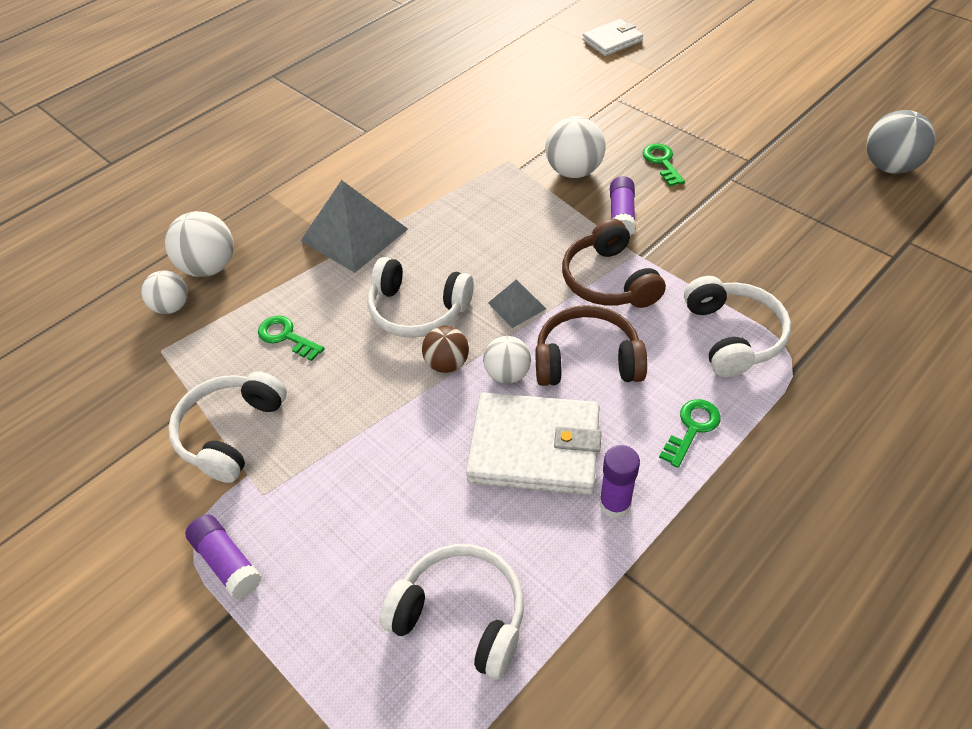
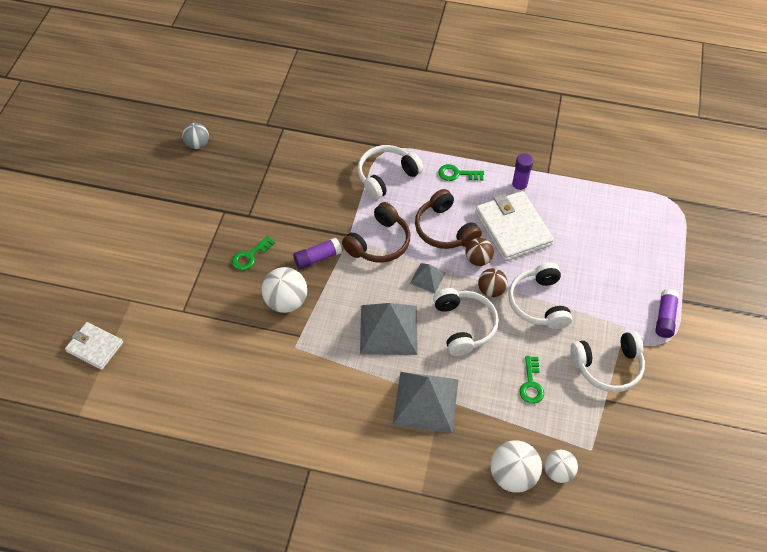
camera: 125 degrees left, 5 degrees up
(461, 615) = (610, 217): white headphones -> white headphones (538, 303)
(470, 240) = (389, 329): none -> grey pyramid
(507, 374) = (478, 259): white ball -> brown ball
(889, 167) = (197, 144): grey ball -> grey ball, size x0.65

